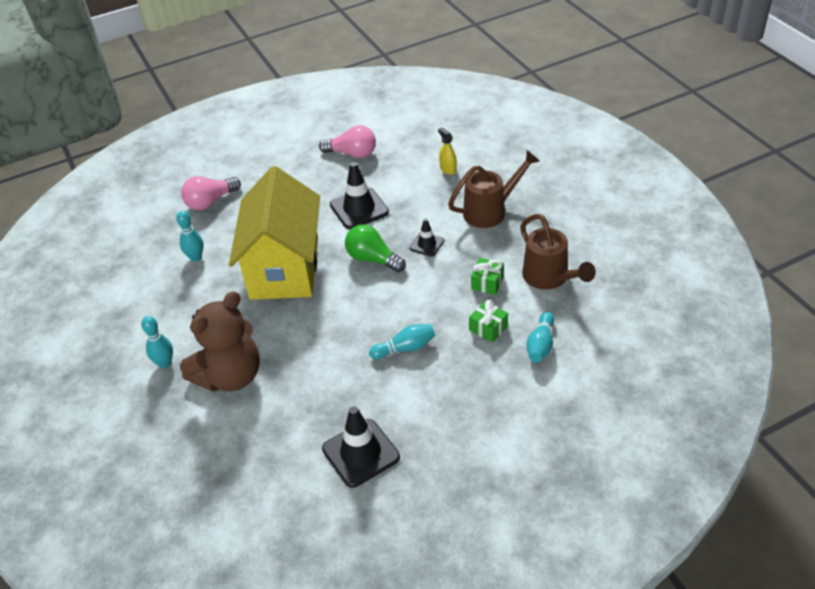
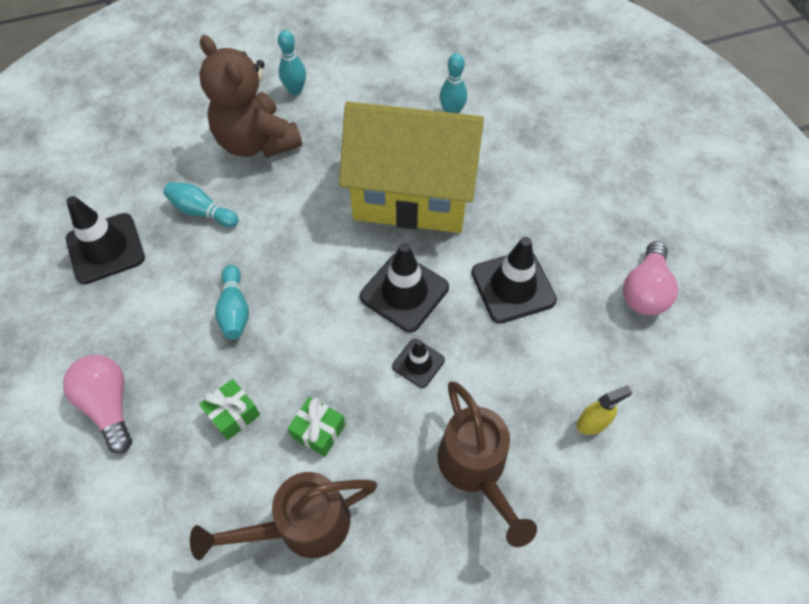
camera: 95 degrees right, 15 degrees up
(210, 202) = (553, 125): pink light bulb -> pink light bulb (109, 405)
(373, 259) = (404, 292): green light bulb -> black traffic cone
(540, 345) = (179, 477): turquoise bowling pin -> turquoise bowling pin (202, 212)

